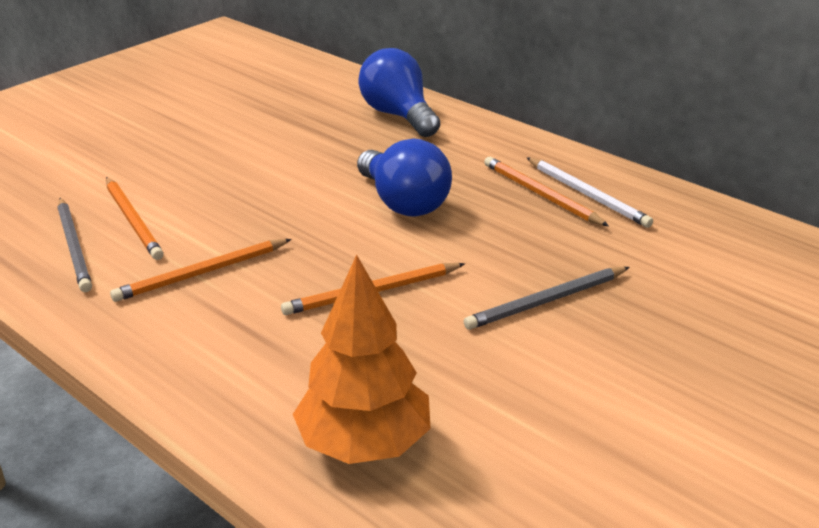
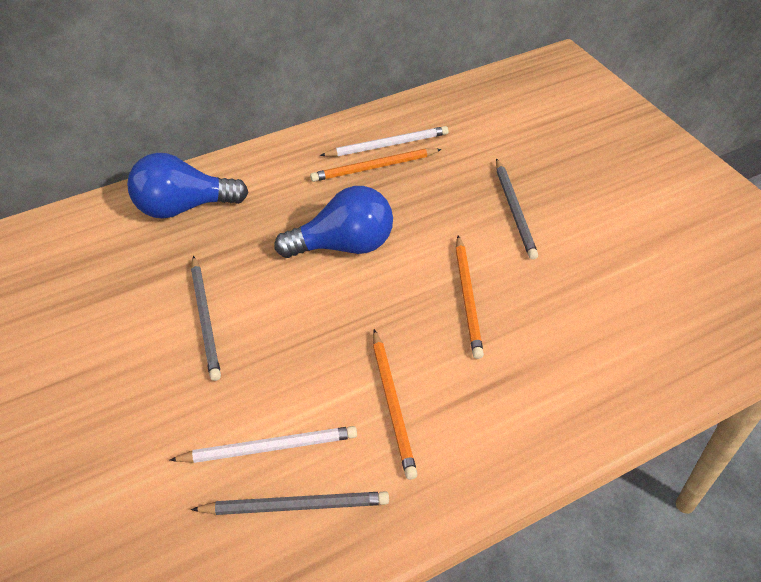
camera: 70 degrees left, 15 degrees up
(133, 220) = (269, 447): orange pencil -> white pencil
(266, 158) = (205, 319): none -> grey pencil
(364, 444) = (643, 345): orange tree -> none

